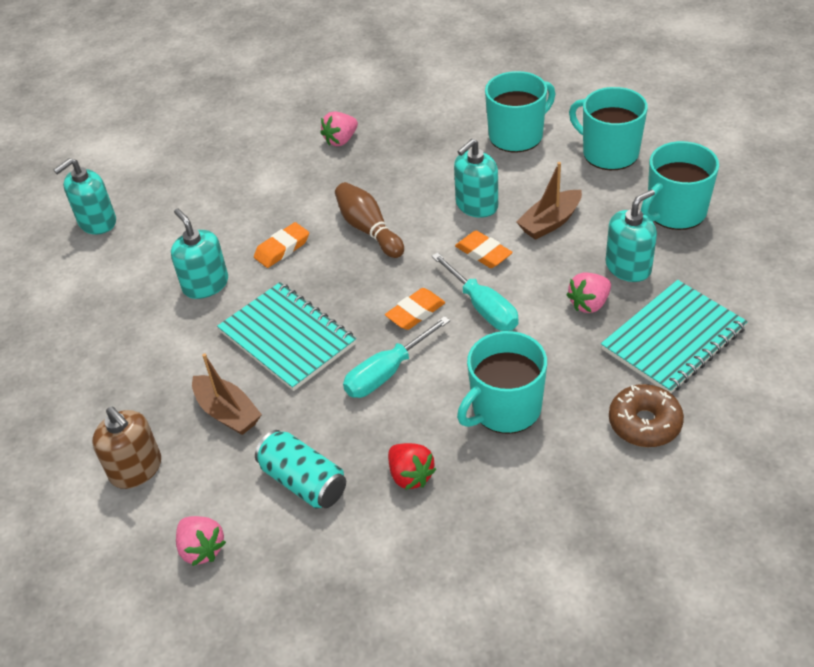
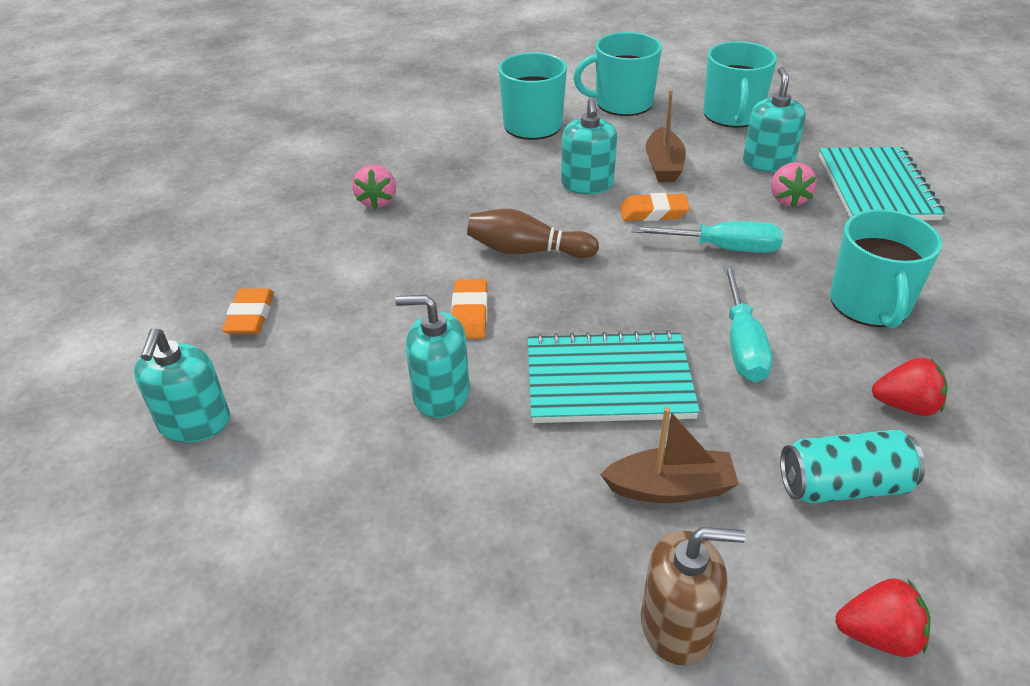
camera: 50 degrees left, 5 degrees down
(202, 549) = (878, 635): pink strawberry -> red strawberry
(415, 312) = (680, 285): orange eraser -> orange eraser (250, 316)
(644, 423) = (962, 248): brown donut -> none

